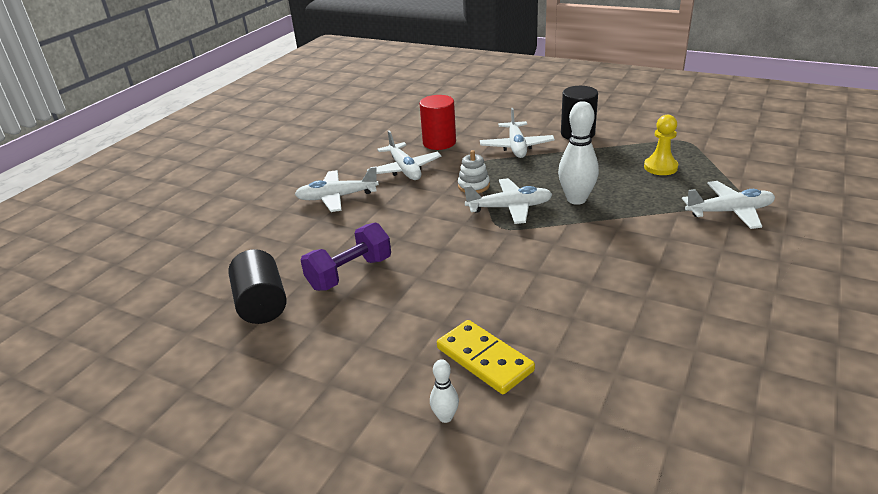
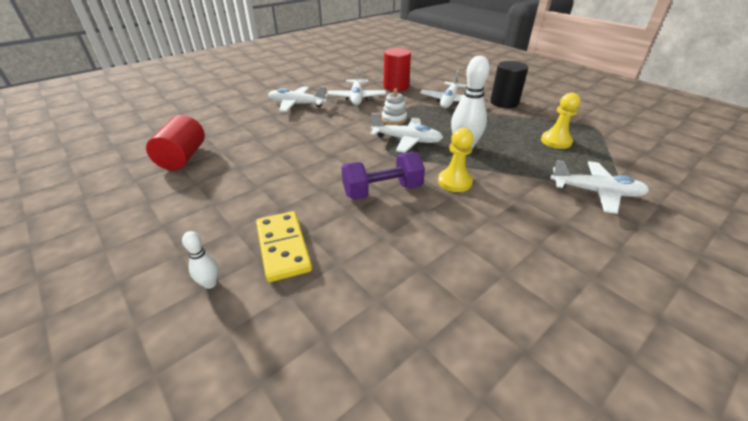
camera: 20 degrees right, 5 degrees up
(261, 304) = (183, 157): black cylinder -> red cylinder
(350, 273) = (255, 154): purple dumbbell -> purple dumbbell (382, 191)
(596, 240) = (454, 182): none -> yellow pawn

